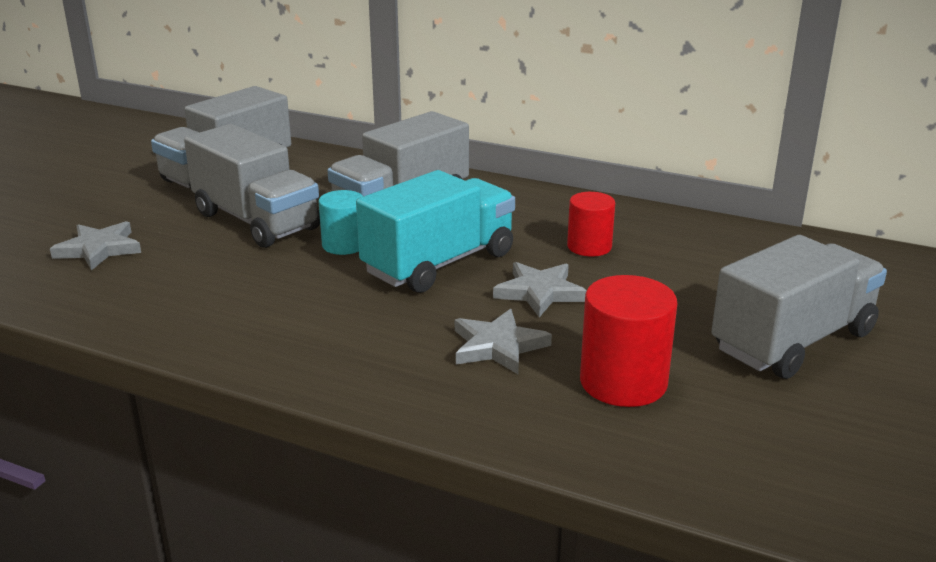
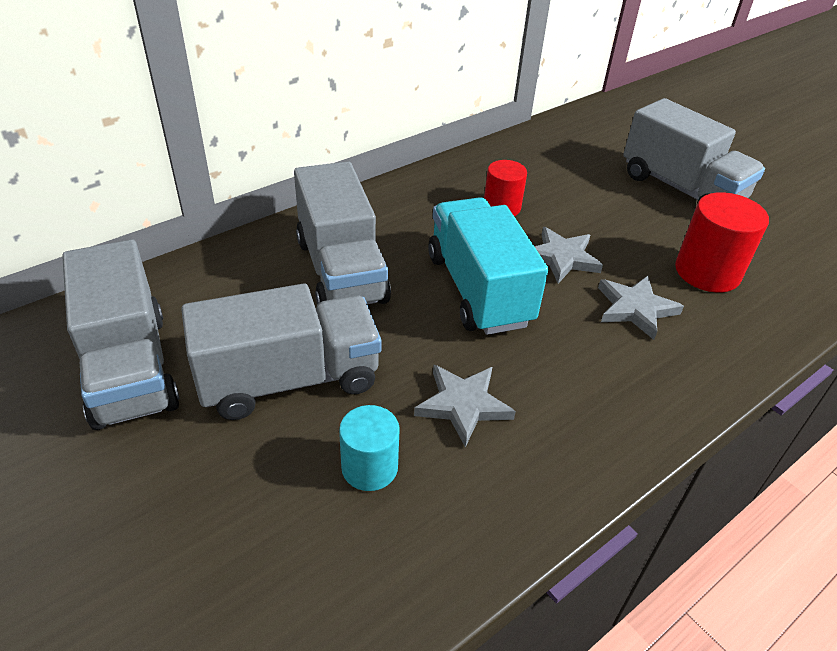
camera: 65 degrees left, 15 degrees up
(99, 249) = (248, 545): grey star -> grey star (463, 405)
(344, 245) = (399, 333): turquoise cylinder -> turquoise cylinder (369, 467)
(793, 341) = (681, 189): grey truck -> grey truck turned 150 degrees clockwise

